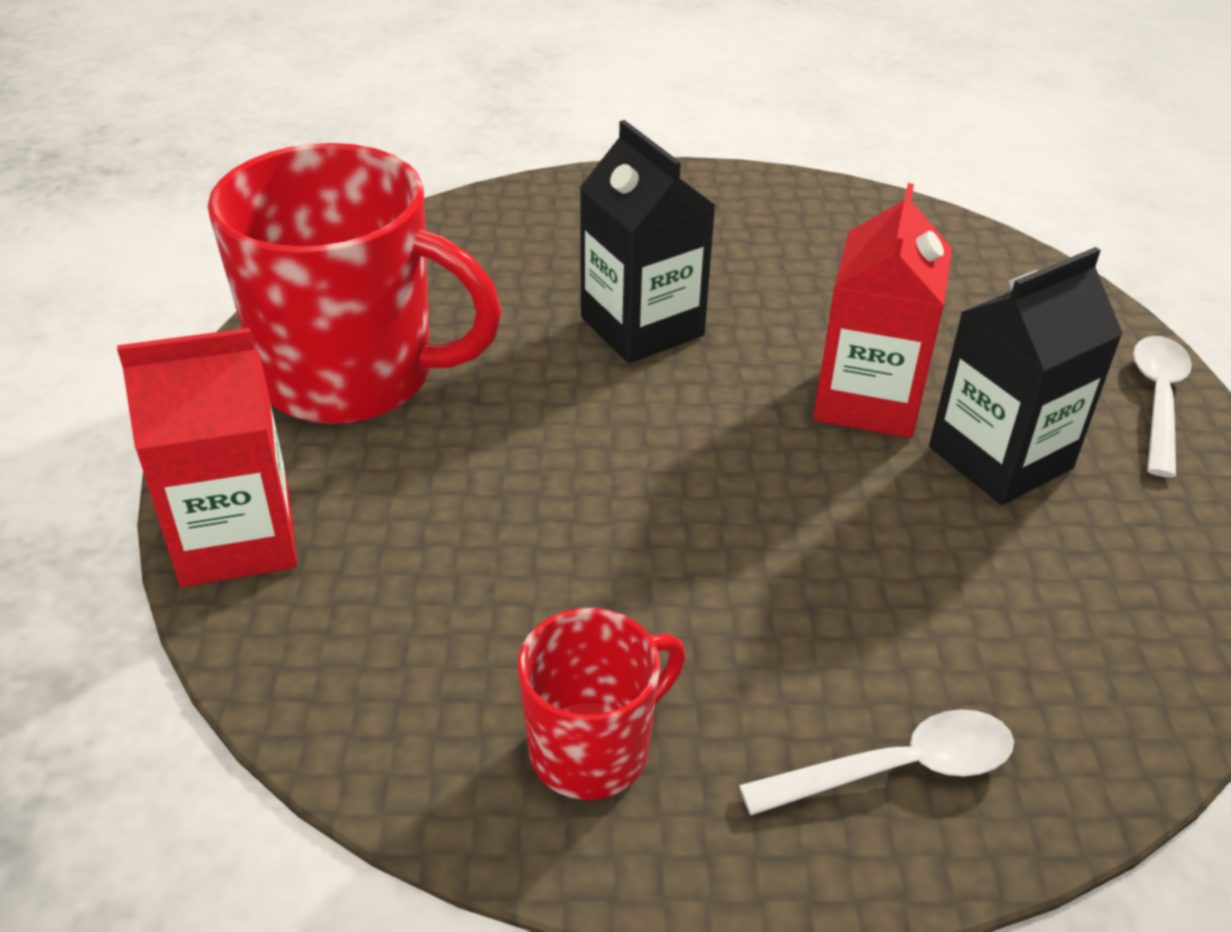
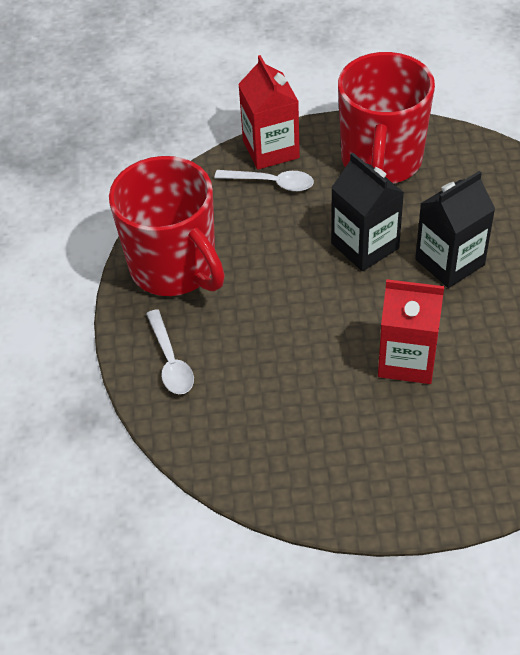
camera: 90 degrees right, 10 degrees up
(593, 749) = (175, 268): red mug -> red mug, size x1.93
(1000, 458) = (369, 415): black carton -> black carton (365, 246)
(1158, 400) = (438, 501): white spoon -> white spoon (272, 183)

